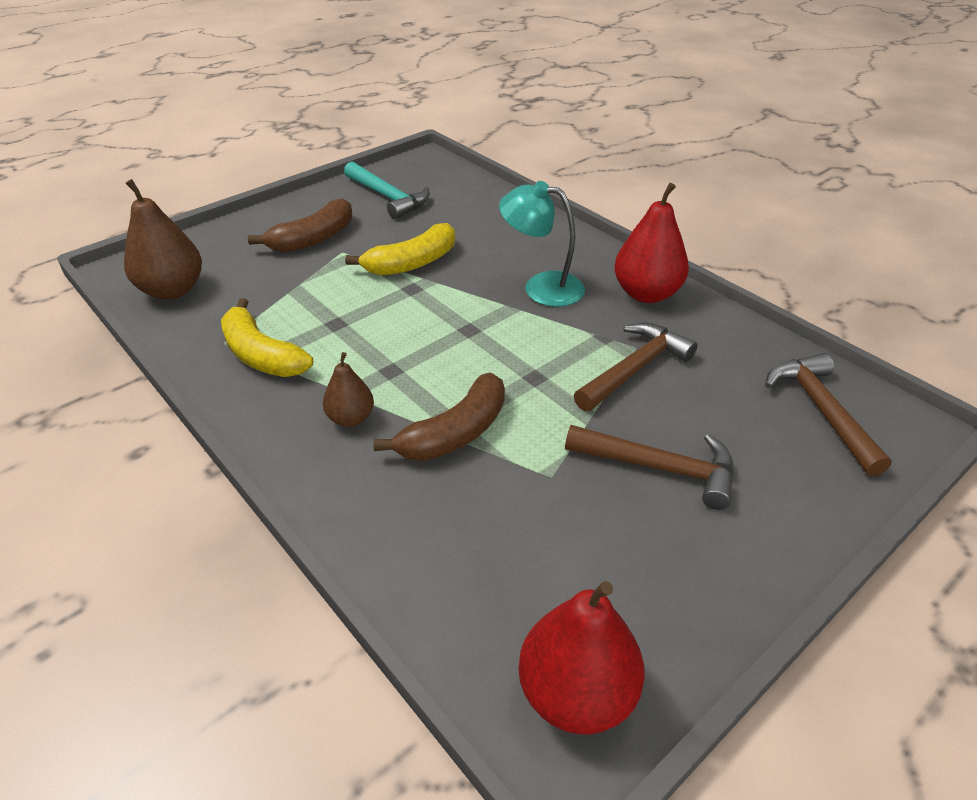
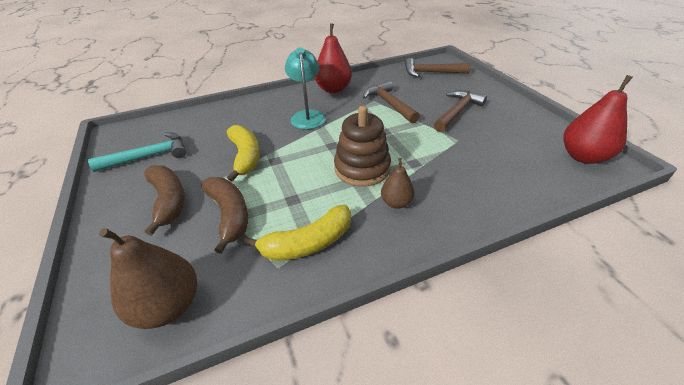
camera: 70 degrees left, 0 degrees up
(421, 371) = (362, 168): none -> brown stacking toy
(455, 433) = (420, 164): brown banana -> brown banana (230, 215)
(541, 287) = (307, 116): turquoise lamp -> turquoise lamp turned 135 degrees clockwise

